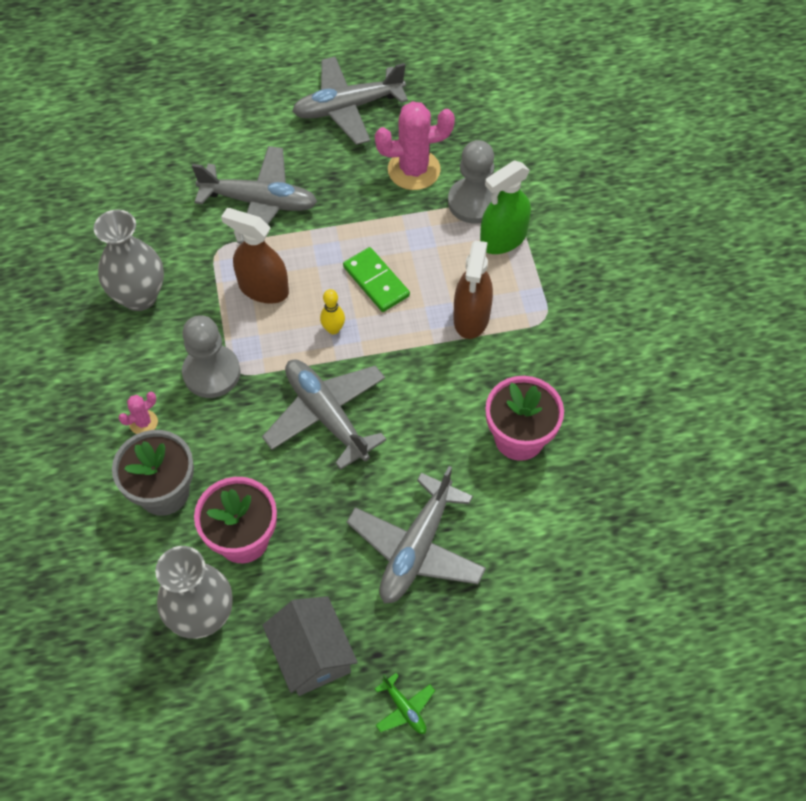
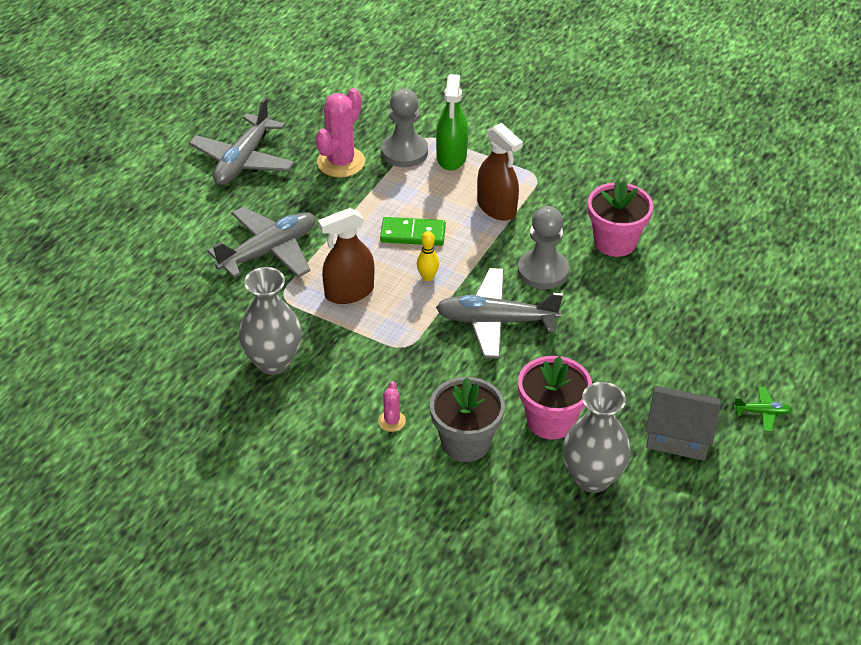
camera: 50 degrees left, 15 degrees down
(211, 373) = (390, 360): grey pawn -> grey pawn (543, 271)
(416, 548) = (648, 338): grey plane -> none

